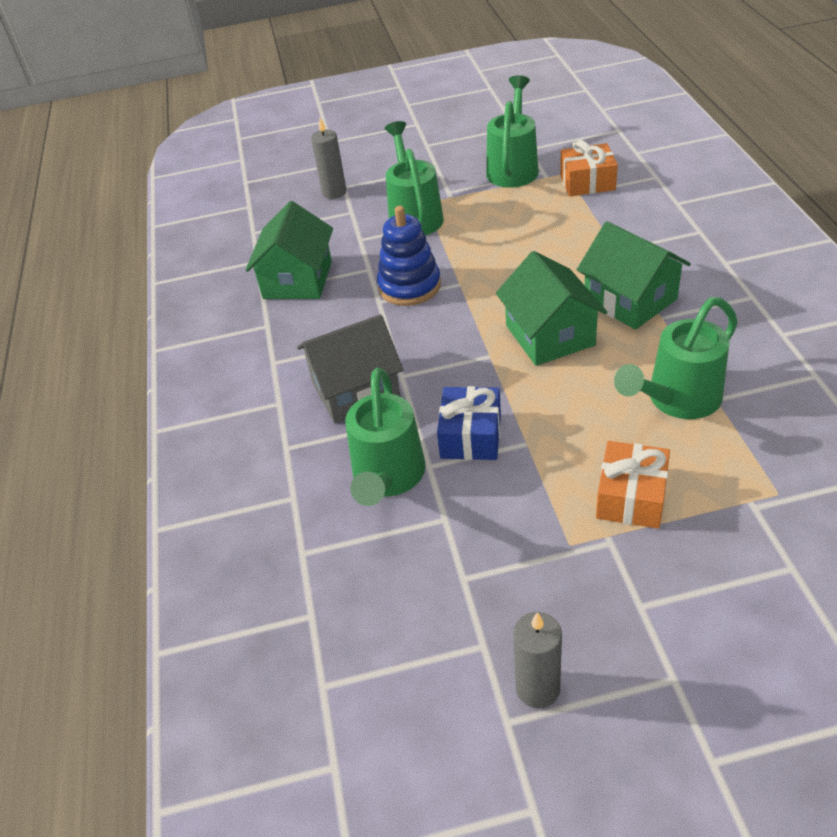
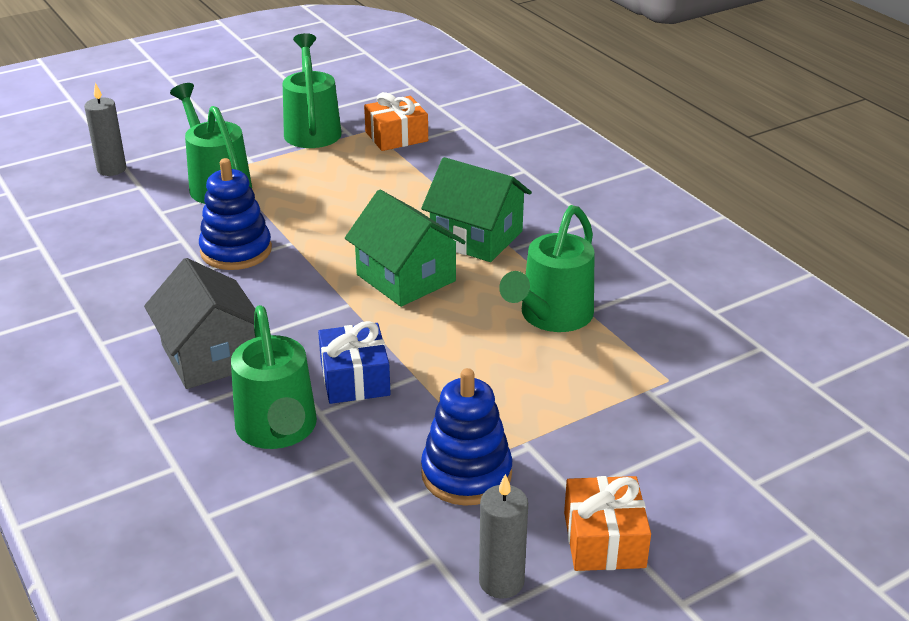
camera: 25 degrees left, 10 degrees down
(297, 280) = (99, 259): green house -> none
(355, 390) = (210, 356): grey house -> grey house turned 75 degrees counterclockwise
(541, 560) = (466, 474): none -> blue stacking toy
(631, 497) = (535, 405): orange gift -> orange gift (604, 539)

